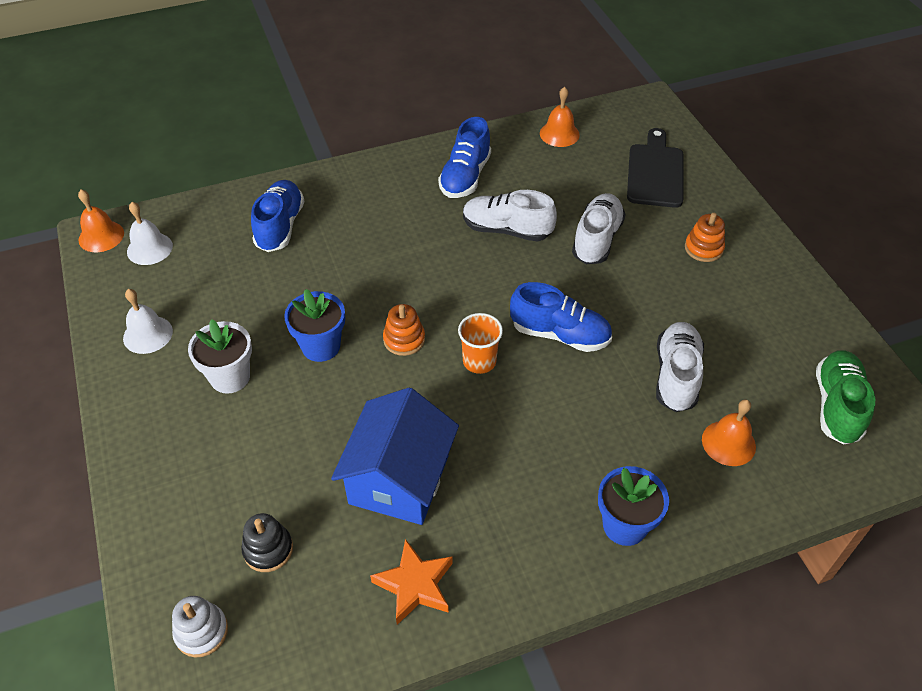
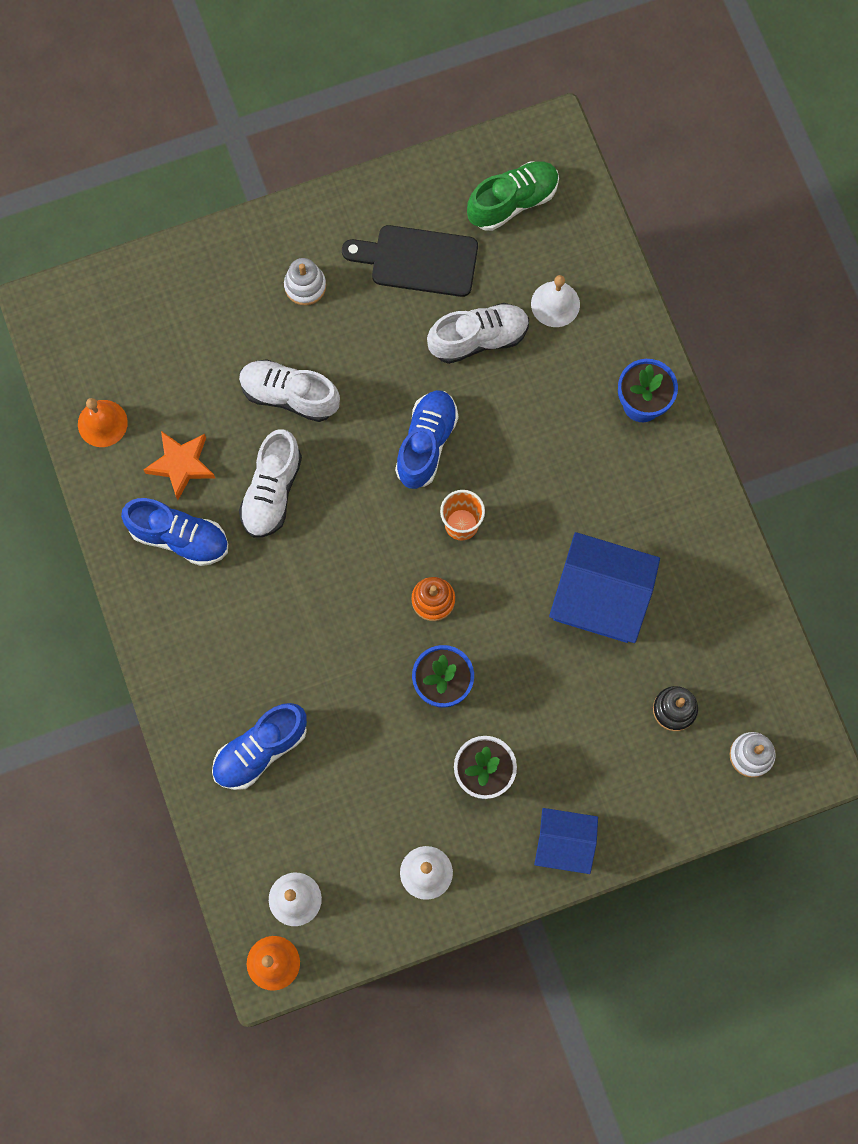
camera: 90 degrees left, 25 degrees up
(146, 442) = (563, 843): none -> blue house
(280, 226) = (260, 750): blue shoe -> blue shoe turned 45 degrees counterclockwise
(415, 585) = (703, 580): orange star -> orange star (181, 465)
(655, 172) = (179, 319): black cutting board -> black cutting board (418, 260)
(676, 376) = (478, 338): white shoe -> white shoe turned 150 degrees clockwise
(703, 248) = (305, 286): orange stacking toy -> white stacking toy
(728, 443) = (555, 304): orange bell -> white bell
(837, 406) = (512, 202): green shoe -> green shoe turned 135 degrees clockwise

